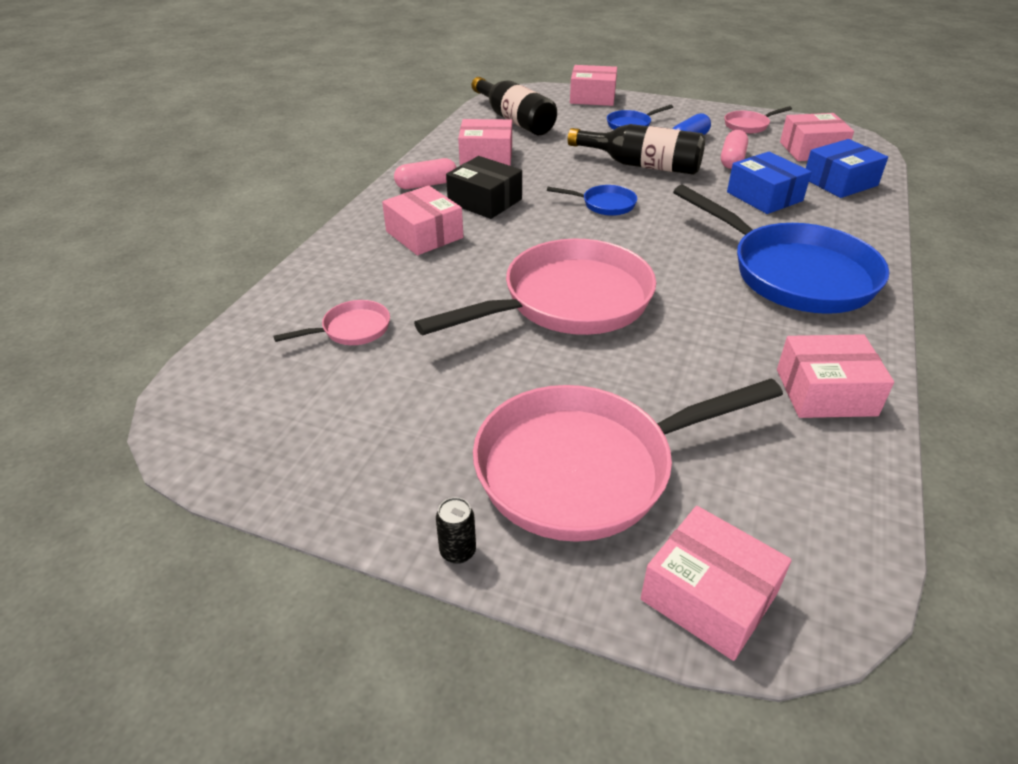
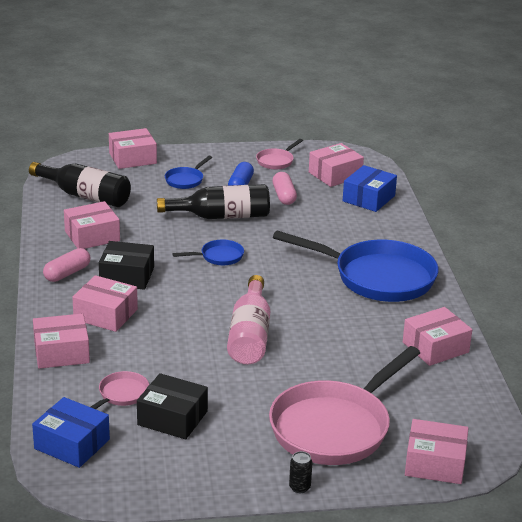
camera: 30 degrees left, 10 degrees down
(338, 262) = (61, 352): none -> pink box
(381, 379) = (172, 418): none -> black box
(568, 302) = (250, 335): pink pan -> pink bottle
(764, 196) = (325, 223): blue box -> blue box (72, 444)

